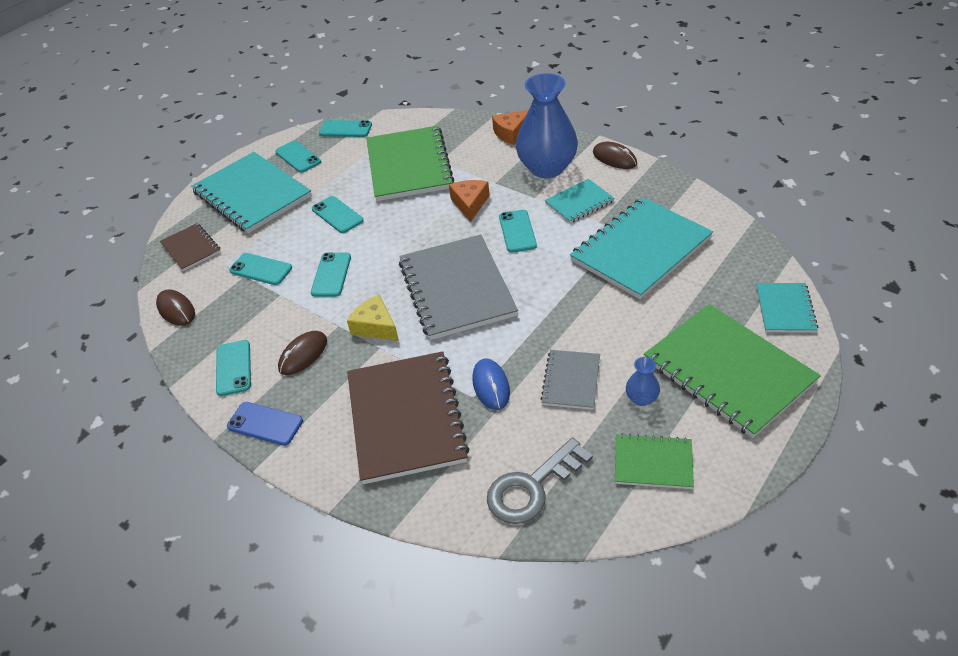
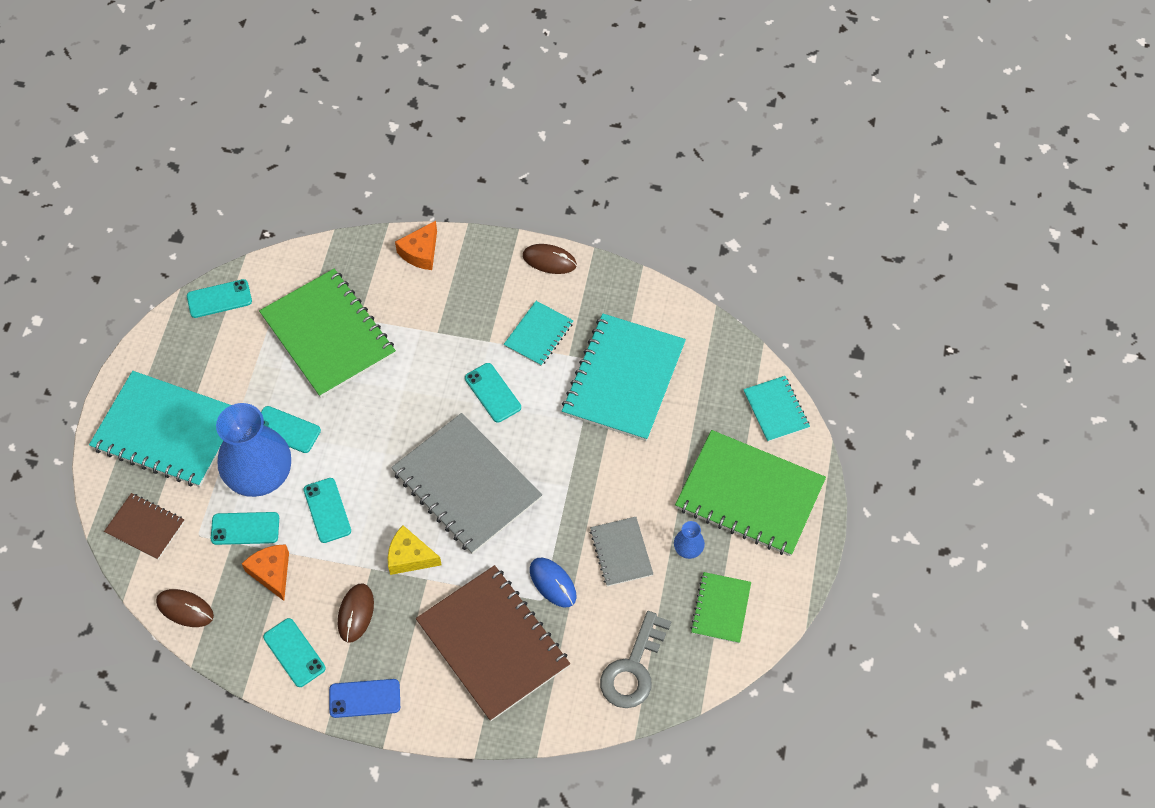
camera: 30 degrees left, 15 degrees up
(298, 157) = (186, 359): turquoise phone -> none
(470, 204) = (425, 370): orange cheese -> orange cheese (272, 573)
(547, 168) = (484, 295): blue vase -> blue vase (260, 475)
(653, 463) = (720, 608): green notebook -> green notebook turned 60 degrees counterclockwise

